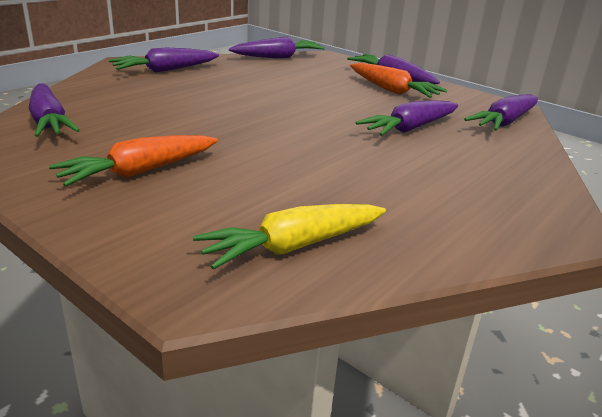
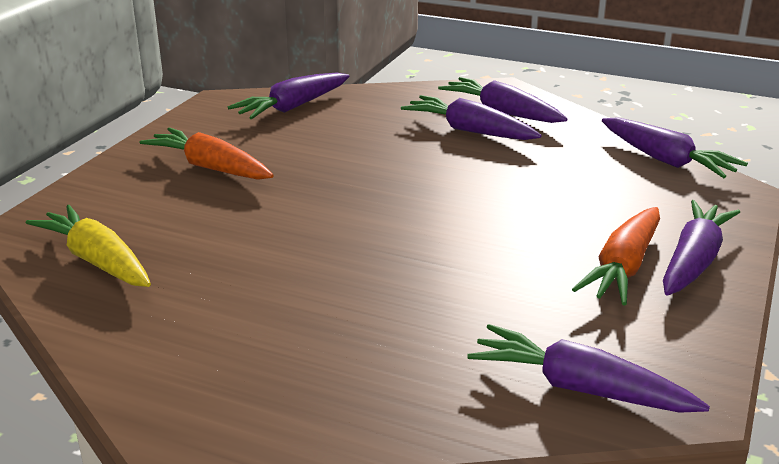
camera: 75 degrees right, 0 degrees up
(409, 129) = (456, 297): purple carrot -> purple carrot (469, 130)

